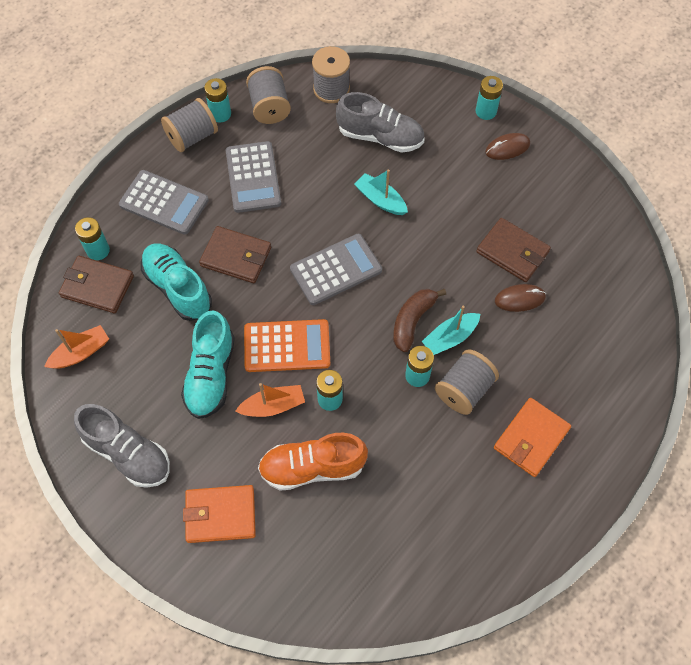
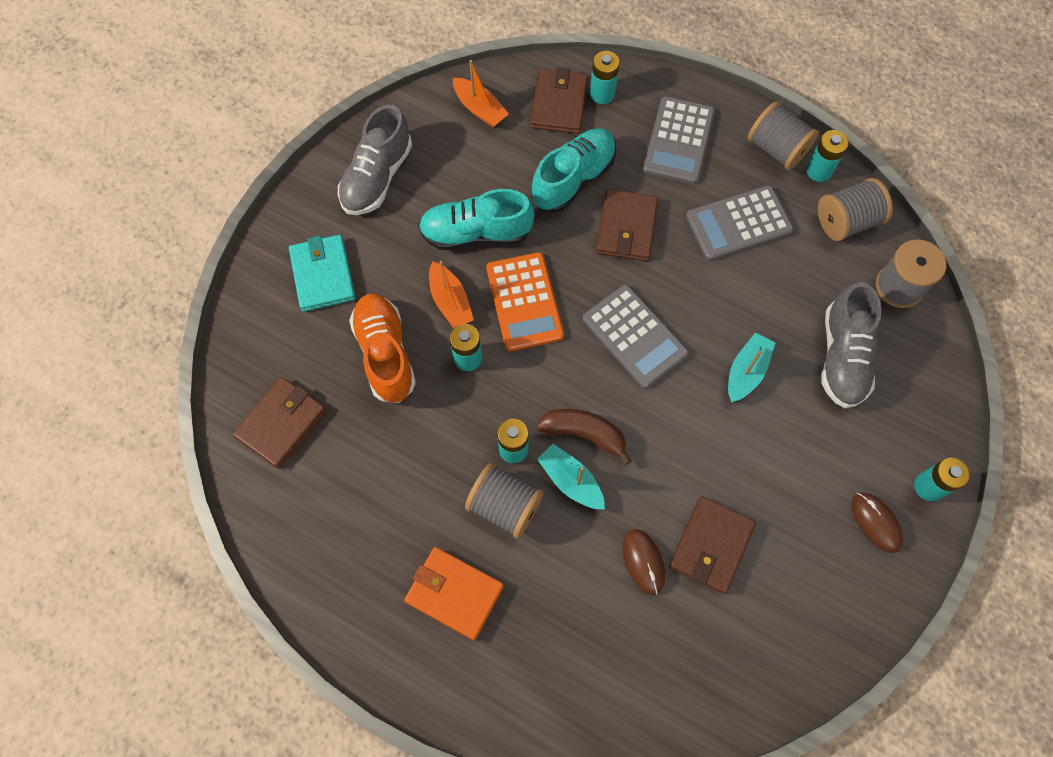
camera: 80 degrees right, 5 degrees up
(220, 515) = (323, 275): orange wallet -> turquoise wallet
(363, 567) = (281, 424): none -> brown wallet

